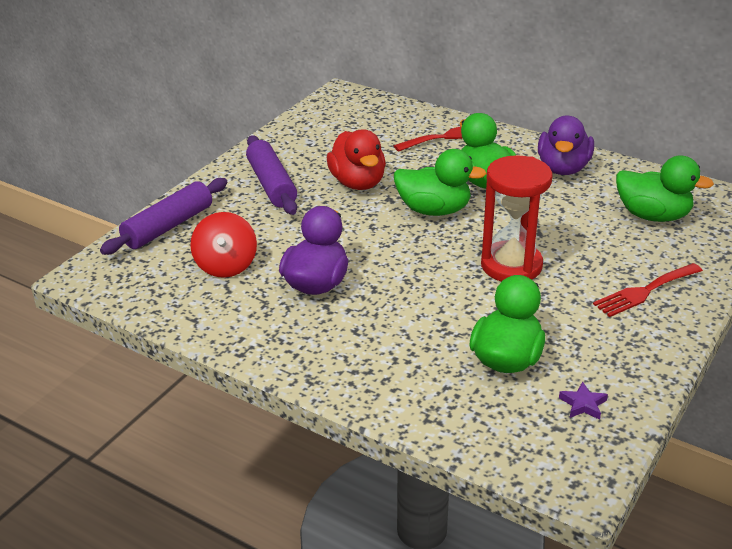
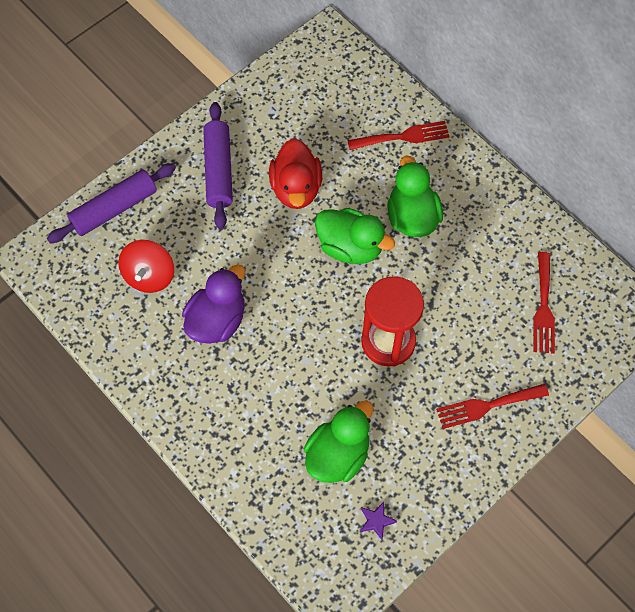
camera: 15 degrees right, 30 degrees up
(563, 168) = (493, 216): purple duck -> none
(653, 216) = (543, 307): green duck -> red fork

